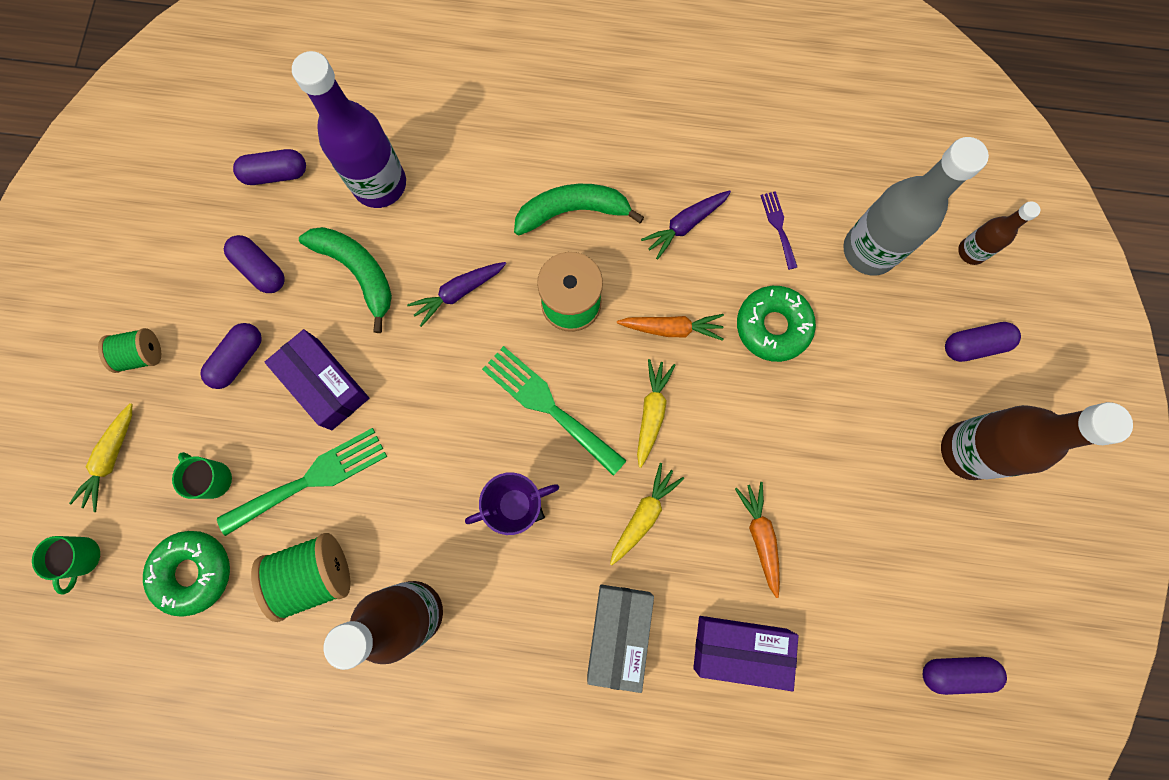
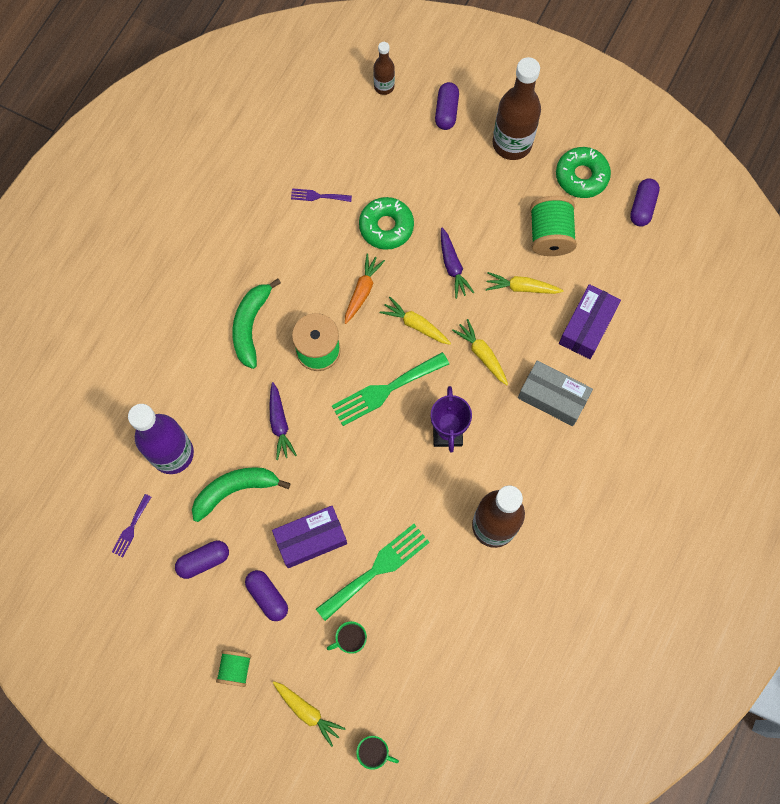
camera: 70 degrees left, 5 degrees down
(193, 572) = (413, 671): green donut -> green donut (581, 176)
(276, 174) = (131, 528): purple capsule -> purple fork
(311, 479) = (377, 569): green fork -> green fork turned 60 degrees clockwise
(315, 574) = (445, 585): green spool -> green spool (550, 235)
(685, 225) = (292, 255): purple carrot -> purple carrot (452, 266)
(760, 536) = (521, 287): orange carrot -> yellow carrot
(869, 250) = (358, 147): grey bottle -> none

